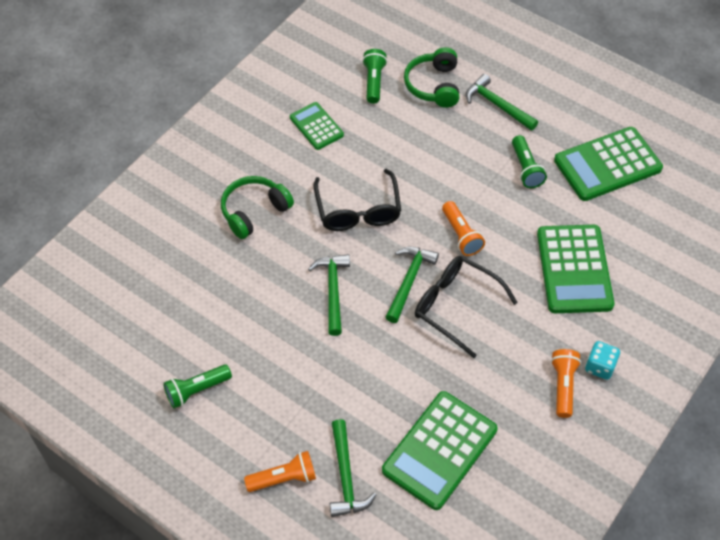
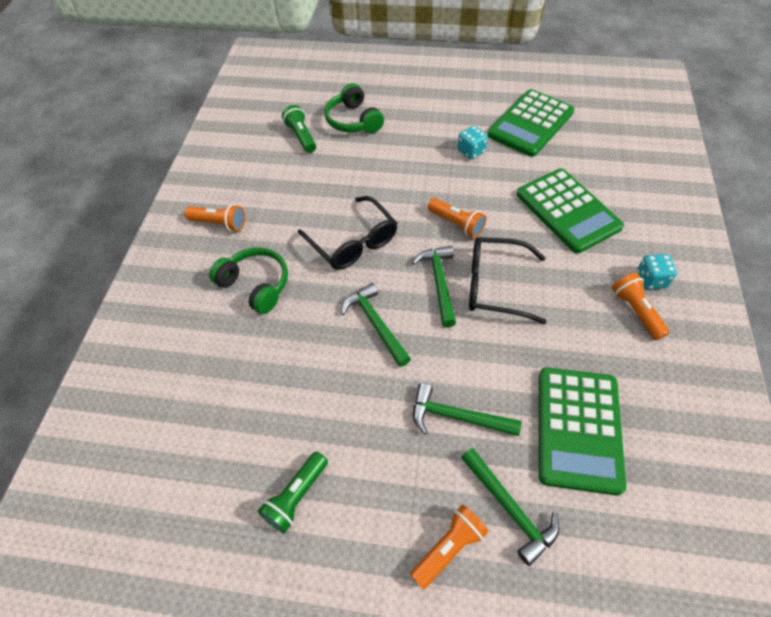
camera: 25 degrees left, 0 degrees up
(253, 140) = (219, 223): none -> orange flashlight
(254, 211) = (256, 285): green headphones -> green headphones turned 105 degrees clockwise
(316, 126) = (272, 189): green calculator -> none
(497, 105) = (414, 115): green hammer -> green hammer (457, 416)
(525, 168) = (471, 151): green flashlight -> turquoise dice

